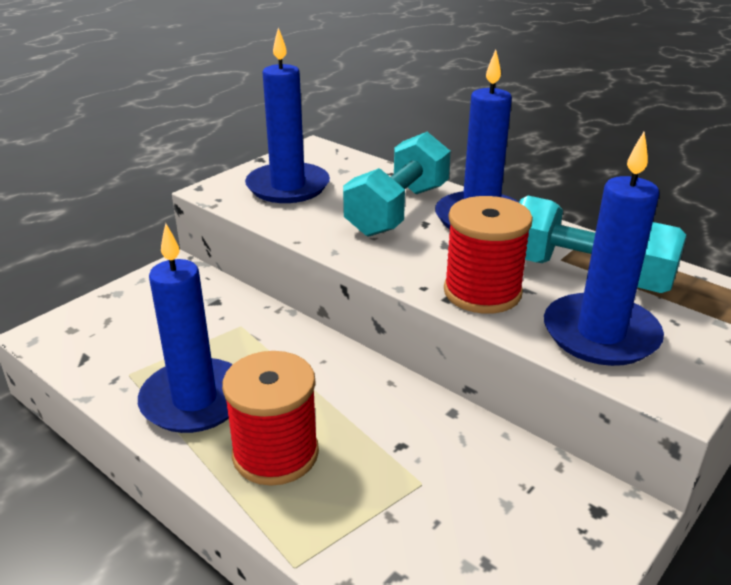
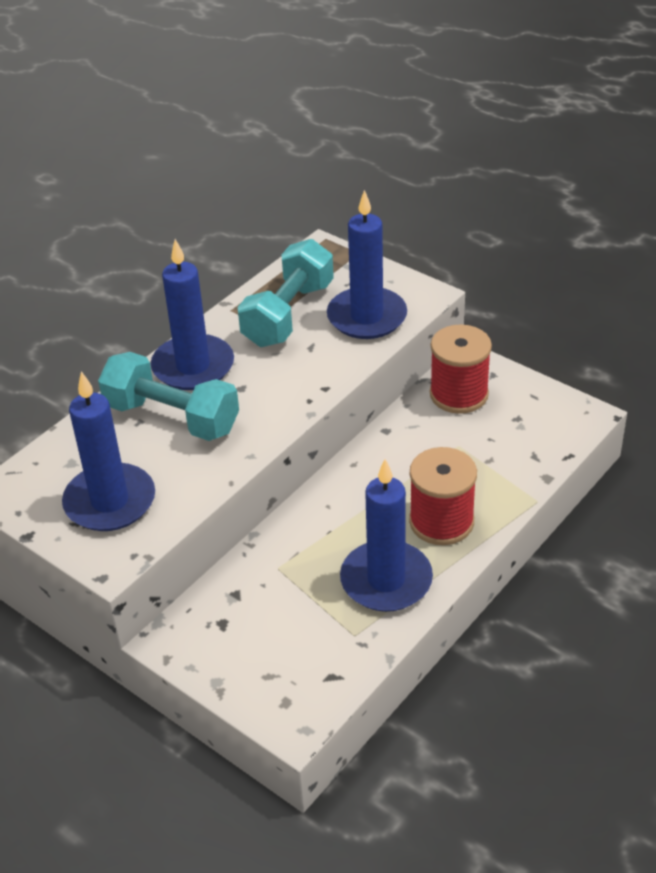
camera: 90 degrees left, 10 degrees up
(482, 292) = (316, 369): red spool -> red spool (459, 394)

